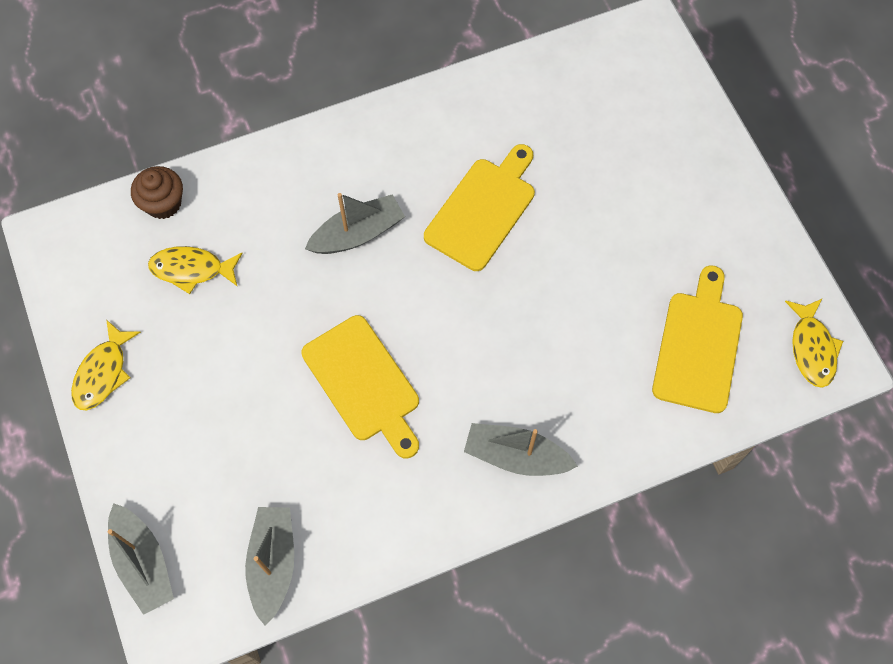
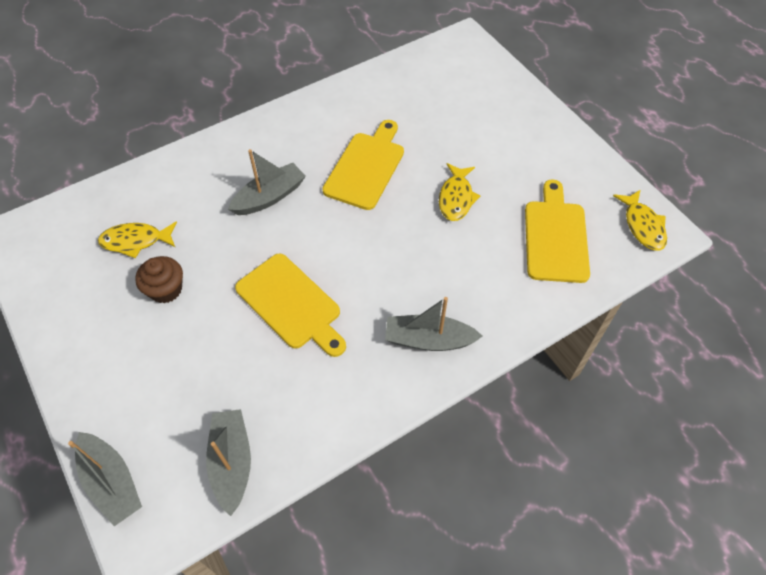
camera: 10 degrees left, 10 degrees down
(103, 373) = (65, 330): yellow fish -> yellow fish (456, 198)
(163, 203) = (108, 197): brown cupcake -> brown cupcake (166, 289)

